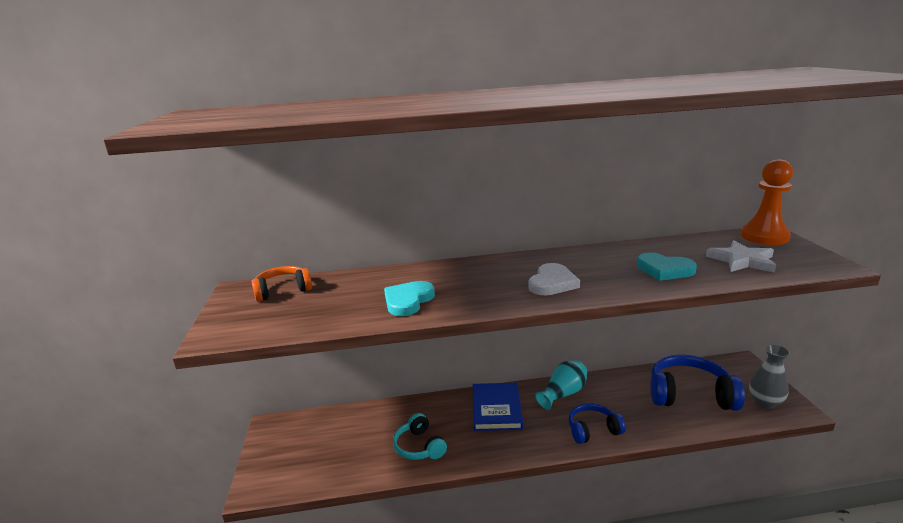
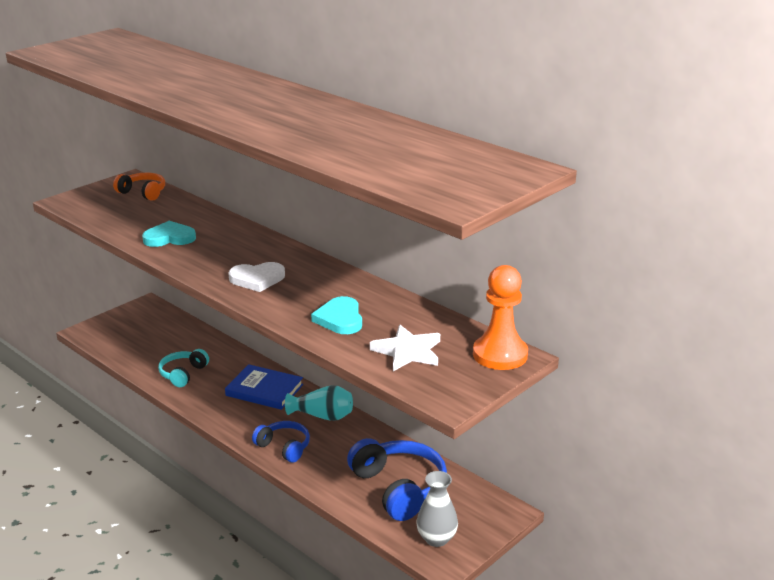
camera: 50 degrees right, 5 degrees up
(496, 409) = (264, 390): blue book -> blue book turned 60 degrees clockwise

